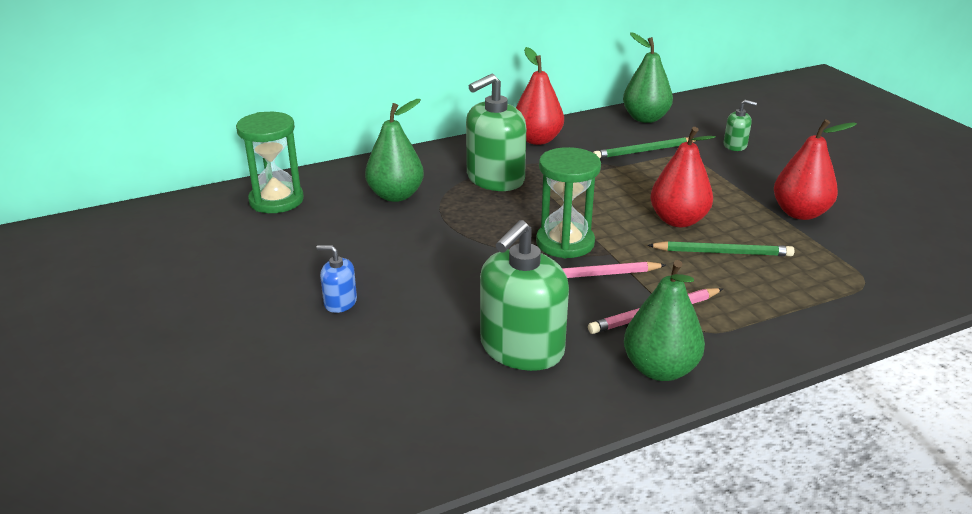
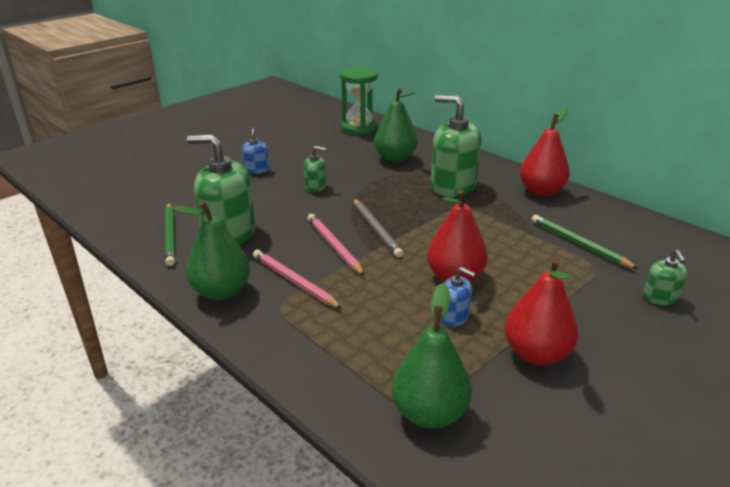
camera: 70 degrees right, 0 degrees up
(432, 263) = (315, 186): none -> green soap dispenser
(565, 243) = (375, 229): green hourglass -> grey pencil
(645, 118) = (657, 236): green pear -> green pear (429, 413)
(722, 252) = (413, 307): green pencil -> green pencil (170, 235)
(742, 236) = (453, 316): none -> blue soap dispenser

